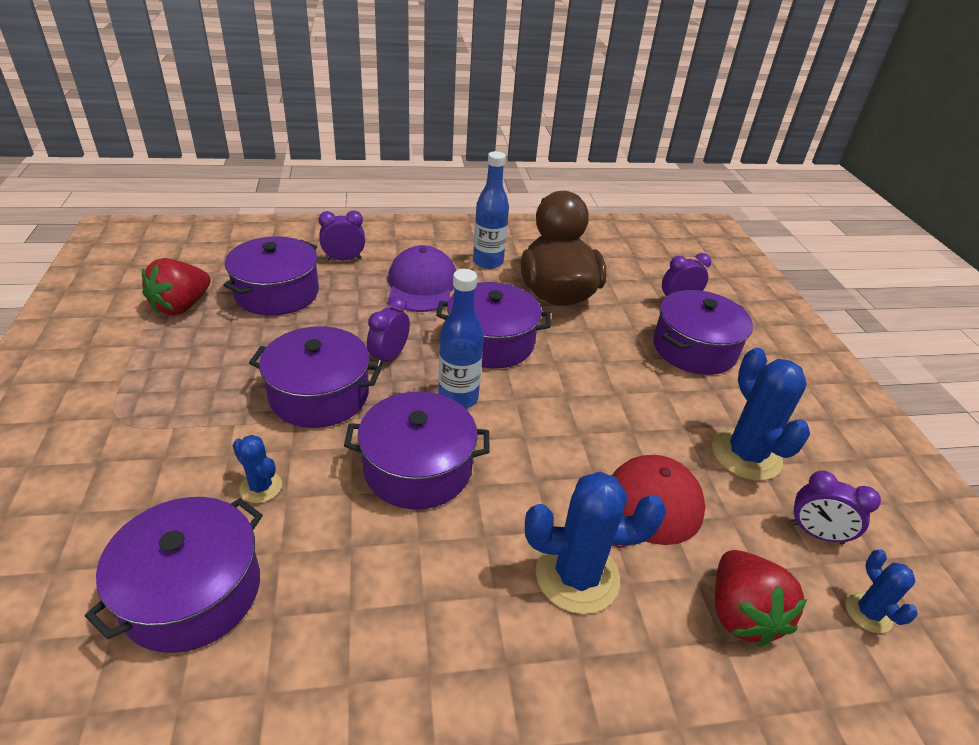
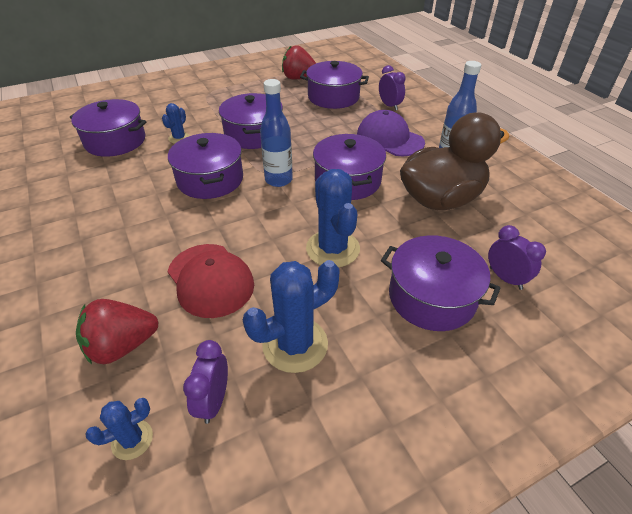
camera: 75 degrees right, 5 degrees up
(389, 357) = (301, 146): purple clock -> none
(422, 285) = (389, 139): purple cap -> purple cap turned 120 degrees counterclockwise
(577, 576) = (142, 257): blue cactus -> blue cactus (333, 249)

